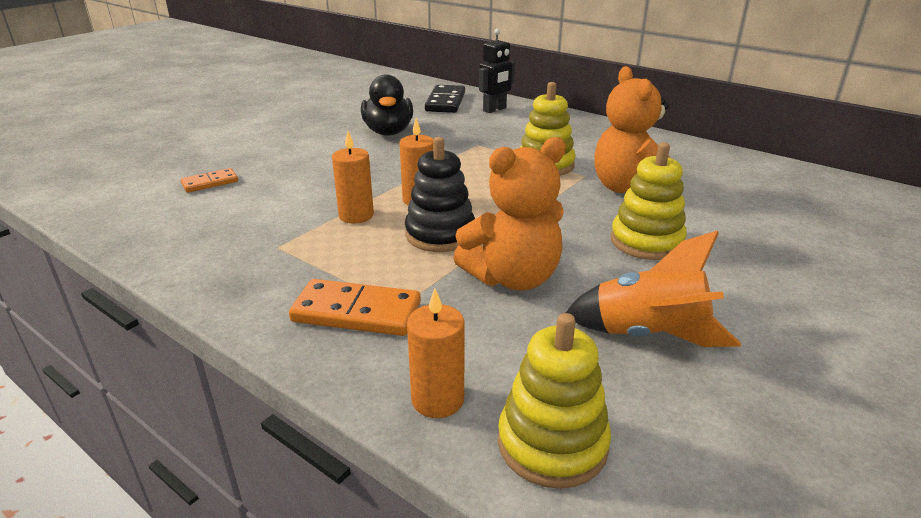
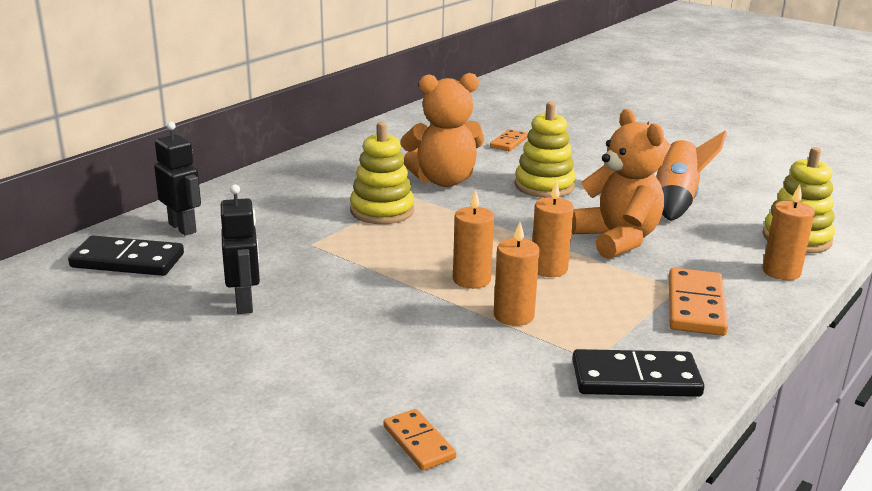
camera: 90 degrees left, 5 degrees down
(241, 263) = (635, 378): none -> black domino
(388, 132) = (245, 303): black duck -> black robot
(440, 234) = (549, 269): black stacking toy -> orange candle
(773, 225) = (509, 142): none -> orange domino

